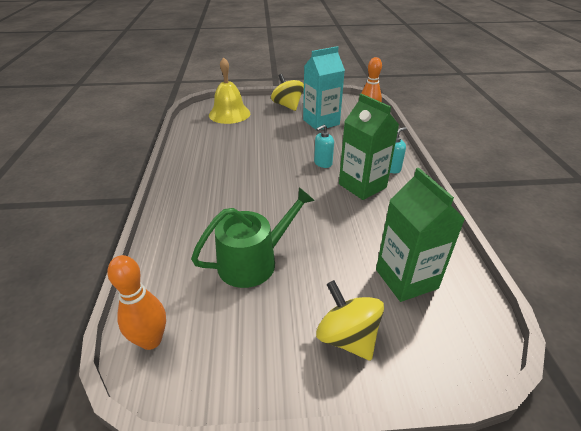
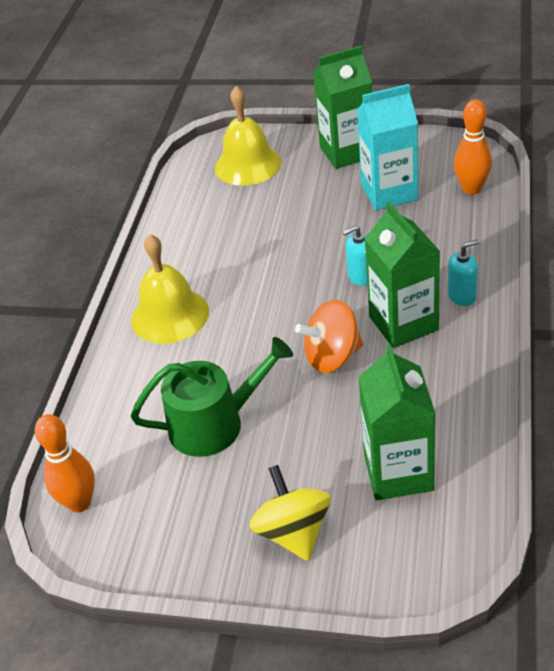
camera: 20 degrees right, 5 degrees up
(199, 194) = (170, 315): none -> yellow bell
(287, 106) = (347, 152): yellow spinning top -> green carton
(324, 209) = (332, 357): none -> orange spinning top

